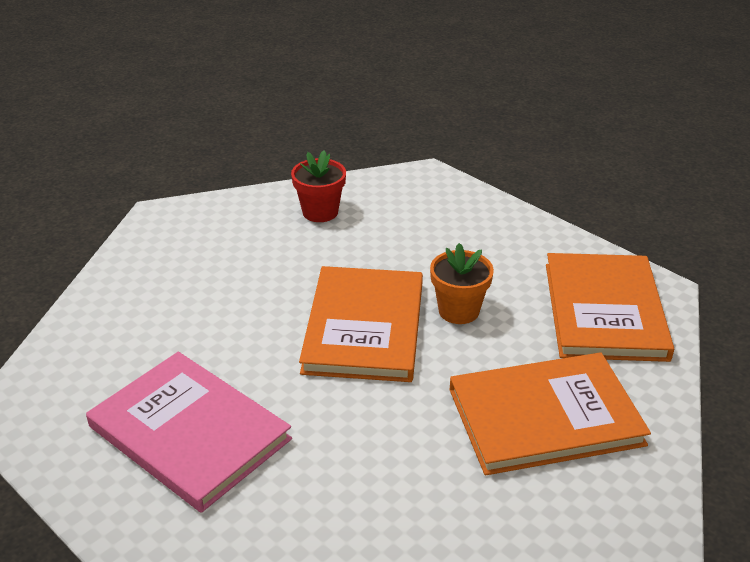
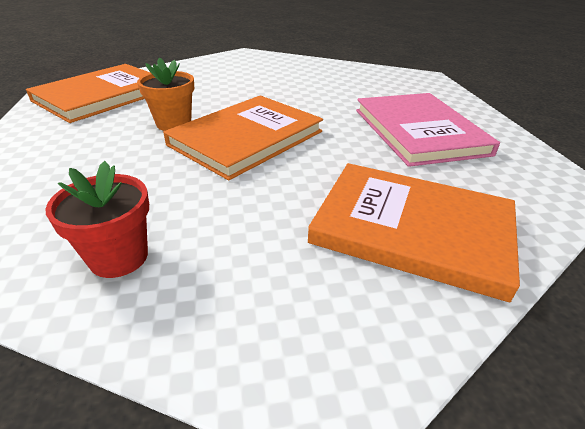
camera: 145 degrees left, 0 degrees up
(545, 416) = (219, 80): orange book -> orange book (412, 229)

